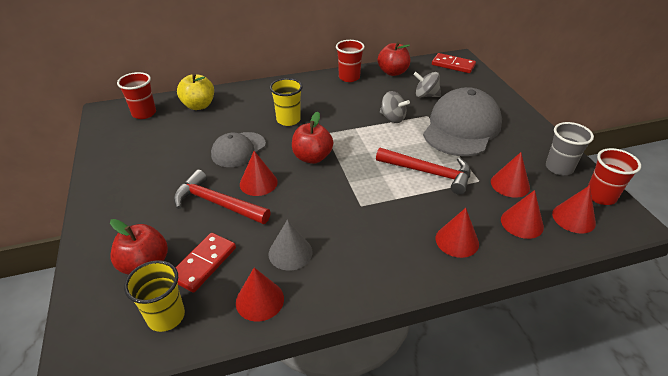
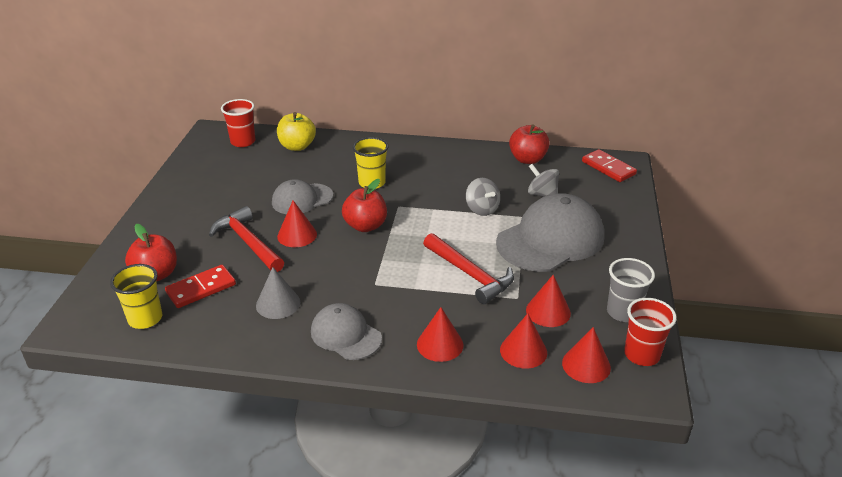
camera: 25 degrees right, 5 degrees down
(260, 300) = (224, 332): red cone -> none
(349, 77) = (472, 153): red cup -> none
(374, 260) = (345, 335): none -> grey cap

